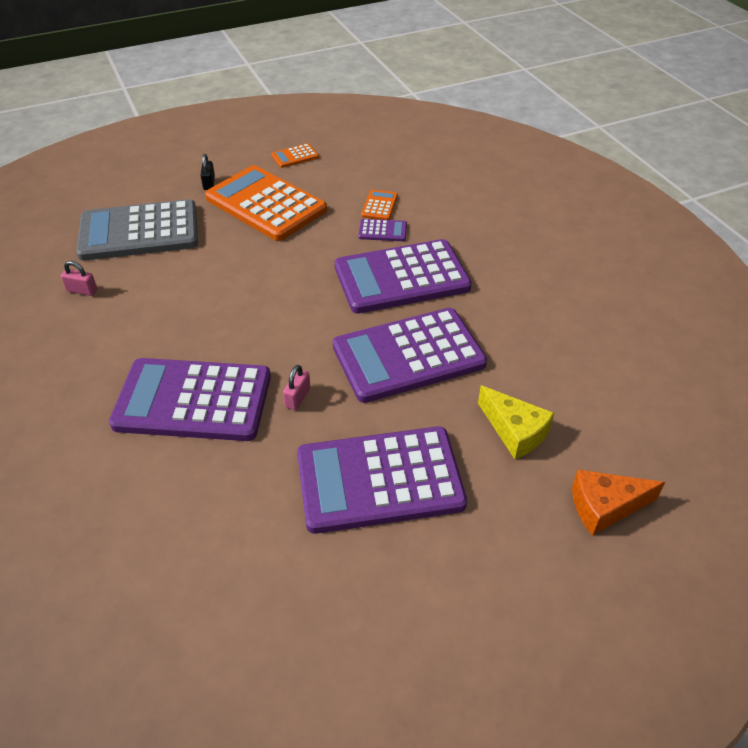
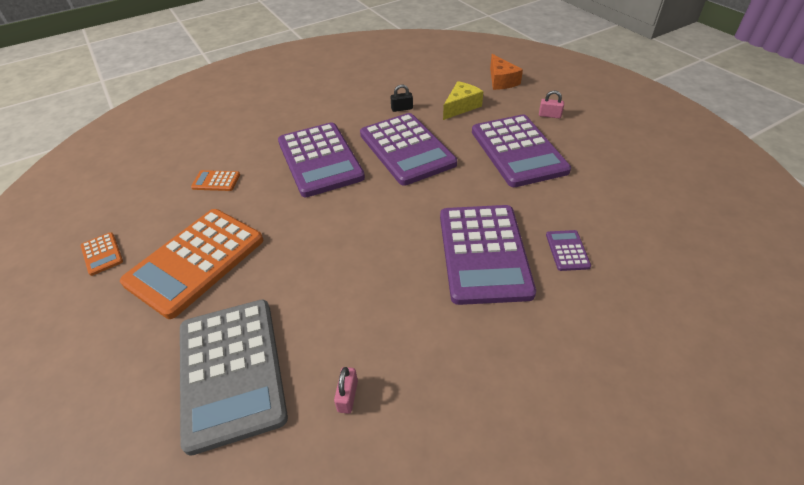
camera: 95 degrees left, 0 degrees up
(209, 183) = (136, 324): black padlock -> black padlock (402, 109)
(297, 397) = (462, 195): pink padlock -> pink padlock (549, 115)
(382, 231) = (255, 175): purple calculator -> purple calculator (567, 250)

